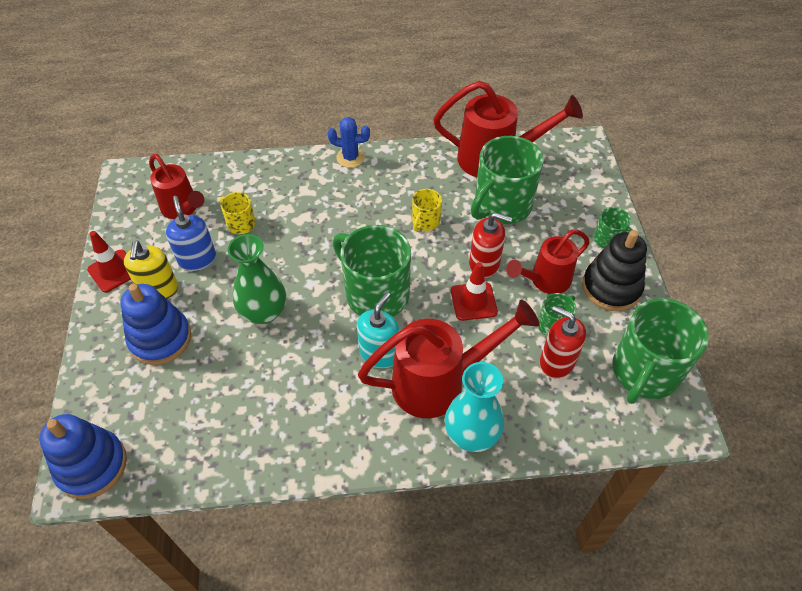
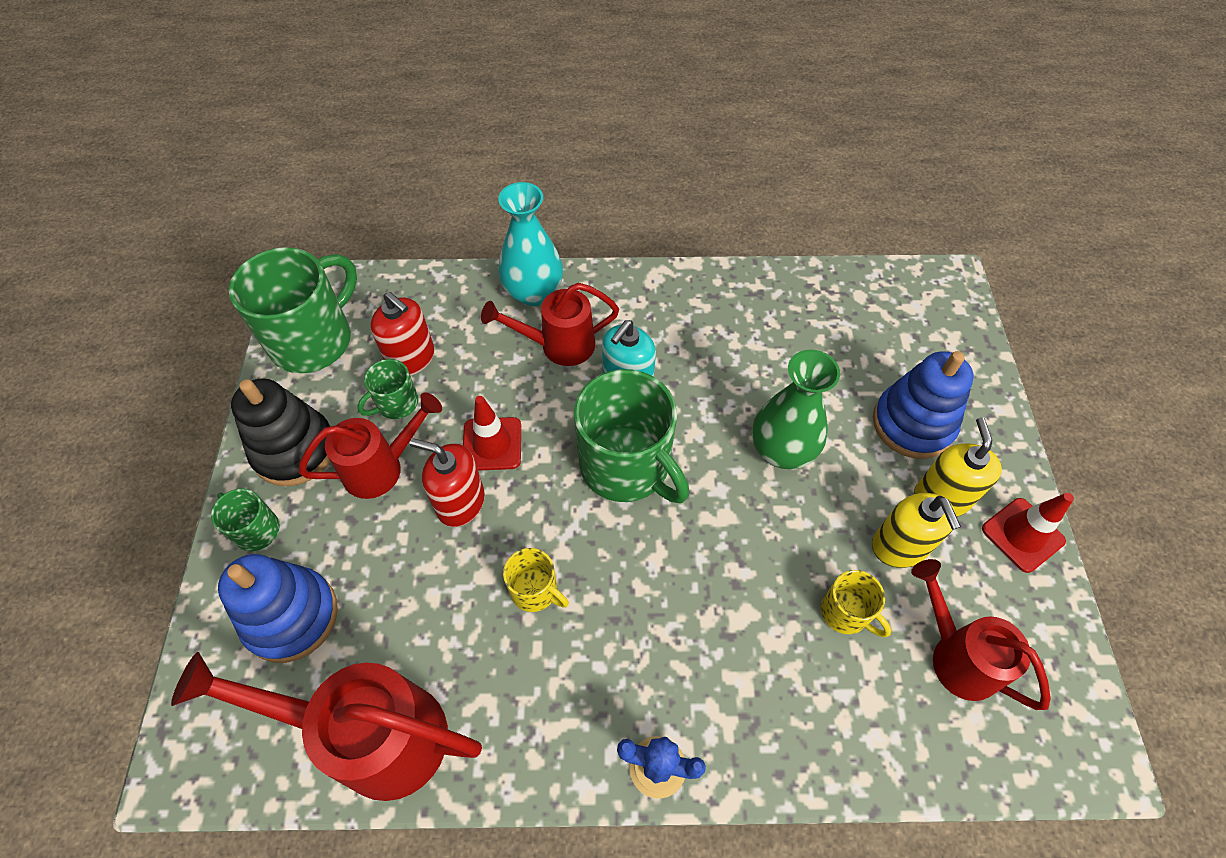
camera: 175 degrees left, 5 degrees up
(92, 466) = (937, 292): blue stacking toy -> blue stacking toy (291, 616)
(197, 259) = (899, 546): blue soap dispenser -> yellow soap dispenser
(425, 222) = (535, 590): yellow mug -> yellow mug turned 90 degrees clockwise
(439, 382) = (559, 345): red watering can -> red watering can, size x0.64
(501, 205) = (399, 615): green mug -> none

